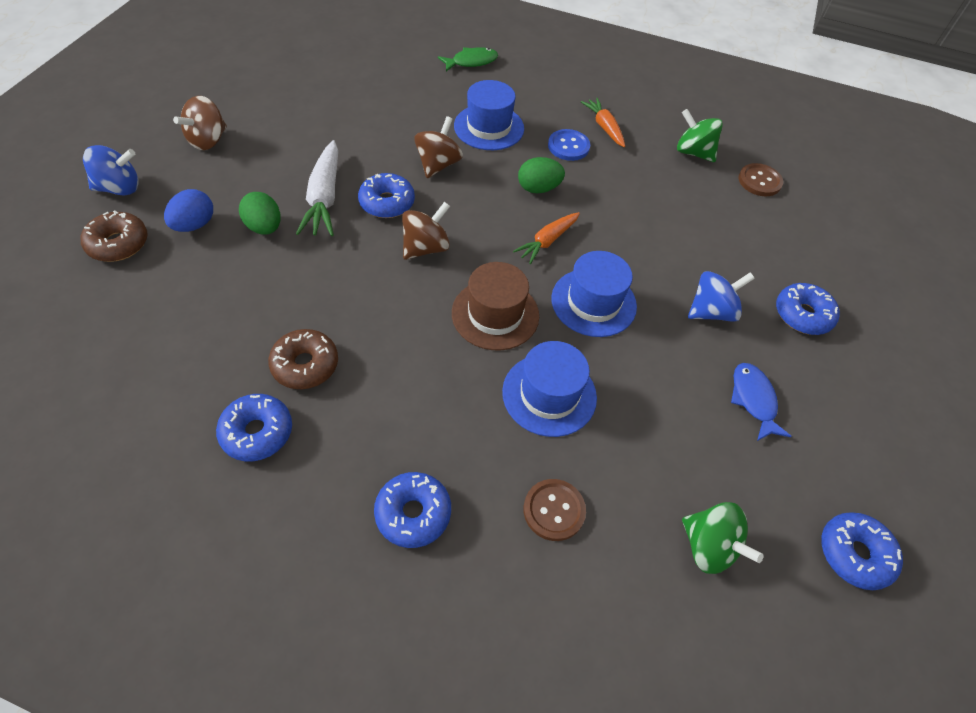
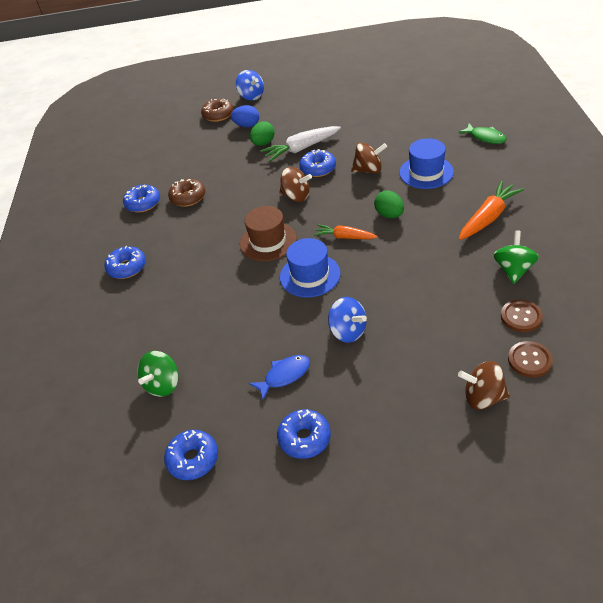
camera: 75 degrees right, 10 degrees down
(208, 140) = (307, 98): brown spinning top -> brown spinning top (483, 397)
(549, 394) = (226, 284): blue hat -> none
(554, 510) = (153, 314): brown button -> brown button (529, 360)
(568, 146) = (446, 210): blue button -> none
(604, 127) = (488, 217): orange carrot -> orange carrot, size x1.55
(802, 315) = (386, 382): blue donut -> blue donut (304, 438)

